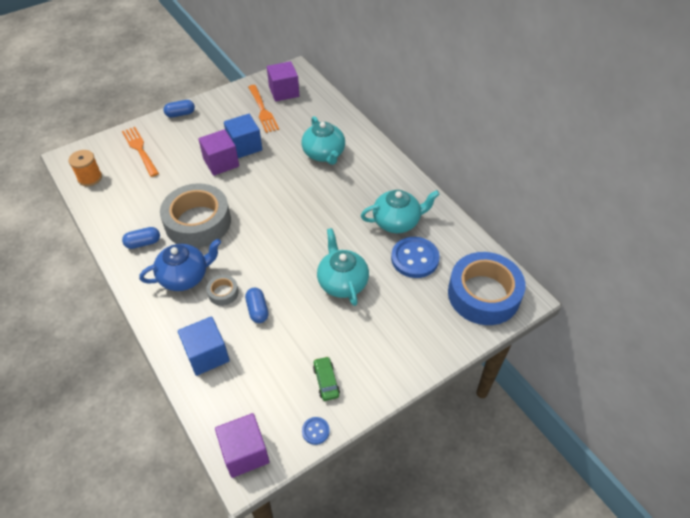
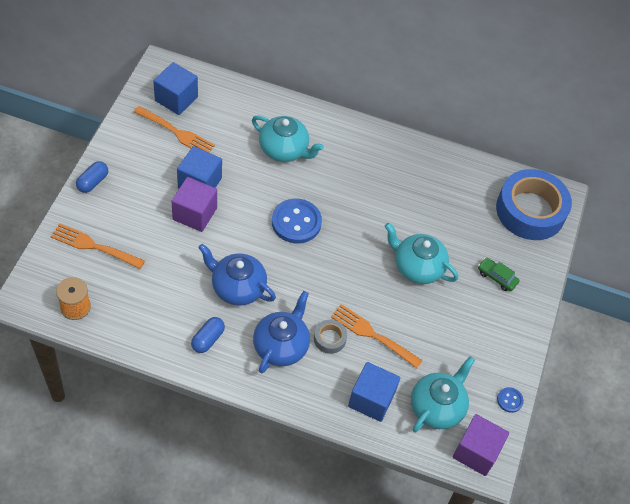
camera: 45 degrees left, 5 degrees up
(198, 222) = (237, 287): grey tape -> blue teapot
(257, 310) = (373, 335): blue capsule -> orange fork
(284, 92) = (176, 99): purple cube -> blue cube
(326, 381) = (482, 357): green car -> green car (497, 277)
(397, 222) = (410, 184): turquoise teapot -> turquoise teapot (437, 407)
(414, 258) = (454, 210): blue button -> blue button (296, 222)

